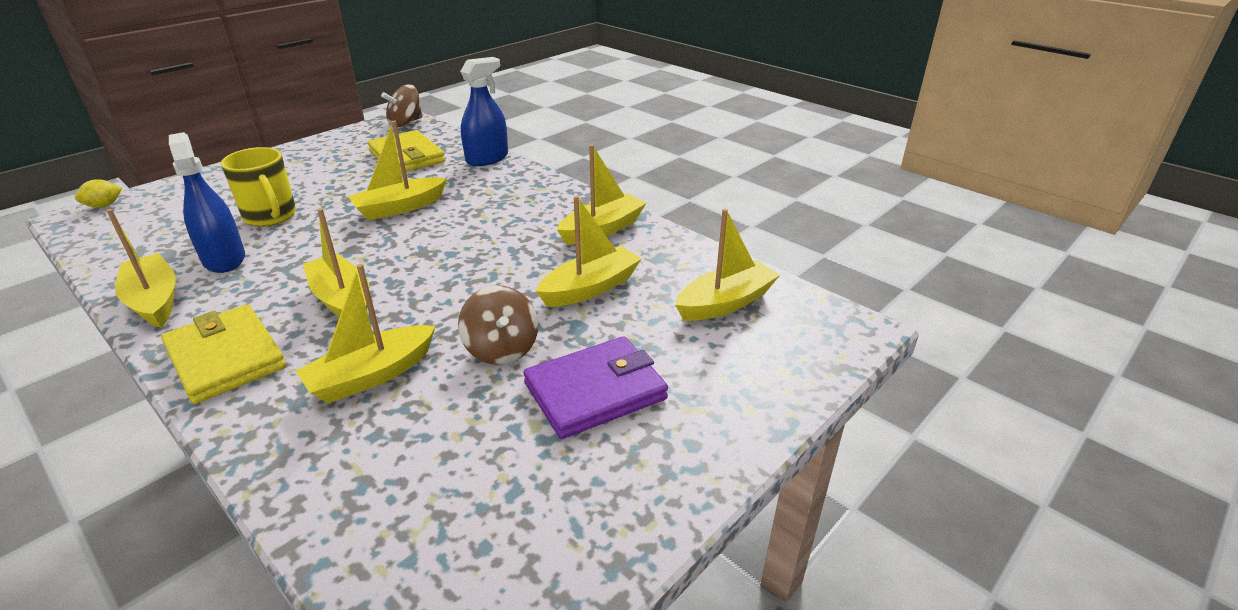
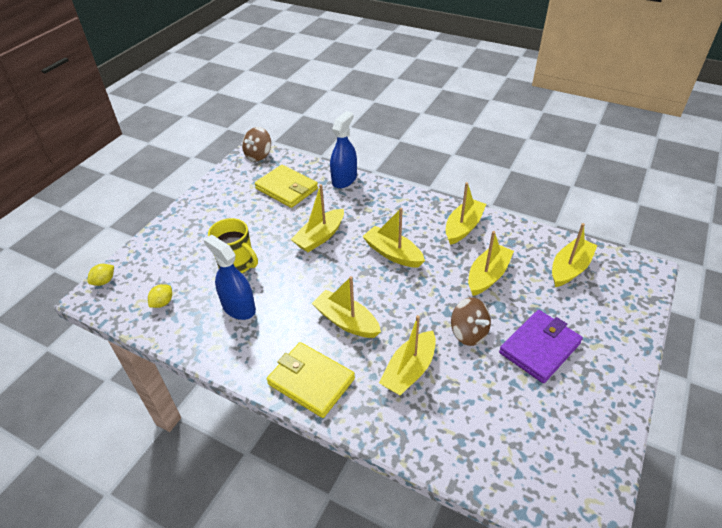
camera: 15 degrees left, 10 degrees up
(142, 237) = (162, 303): none -> yellow lemon
(154, 301) = (224, 352): yellow boat -> yellow boat (393, 253)

